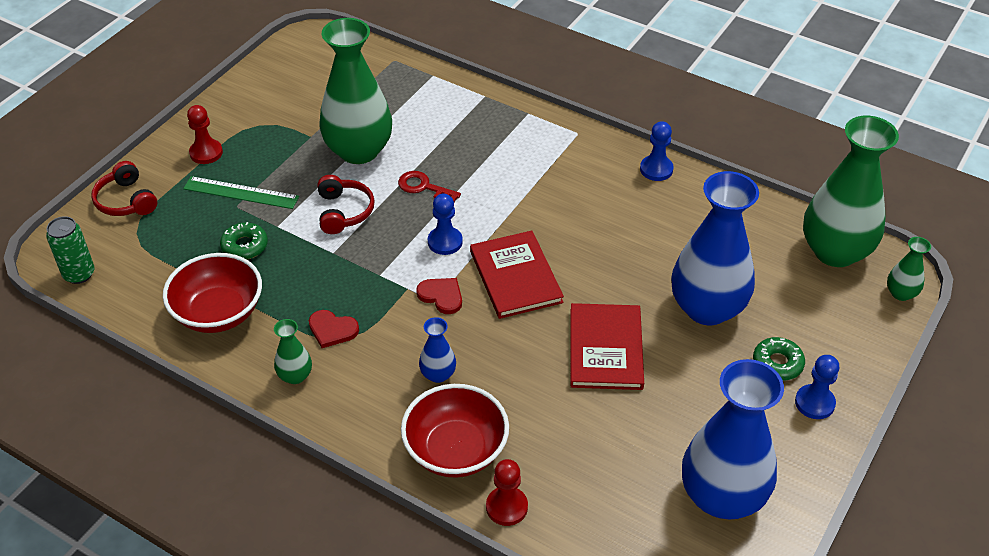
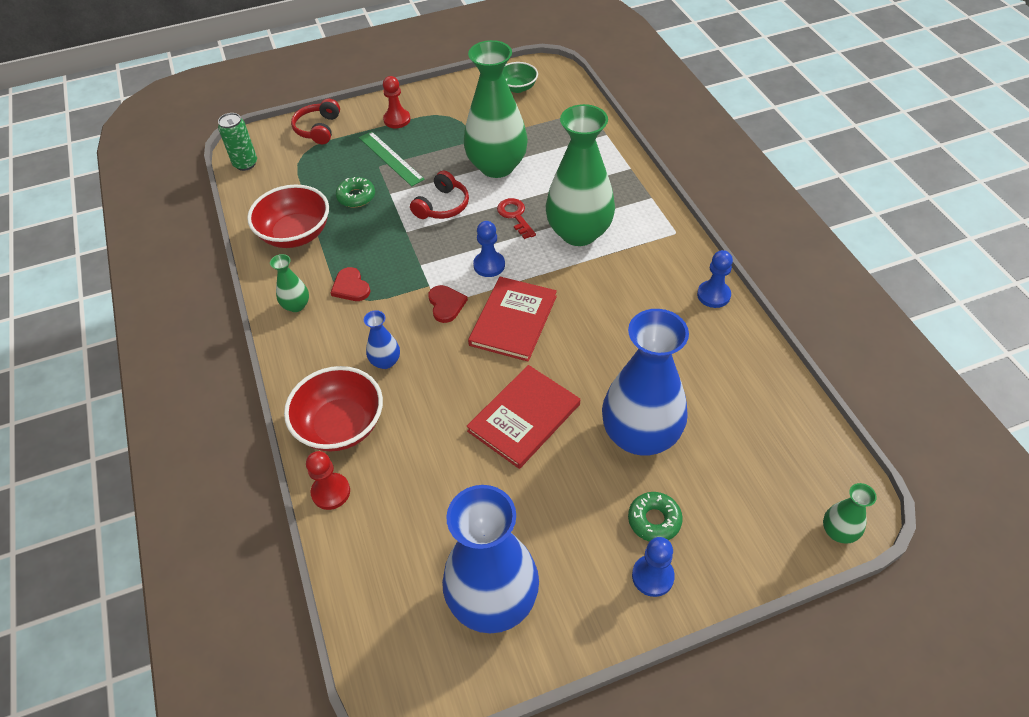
camera: 40 degrees right, 5 degrees up
(301, 68) = (517, 88): none -> green bowl
(835, 251) = (810, 455): green vase -> green vase (579, 232)

